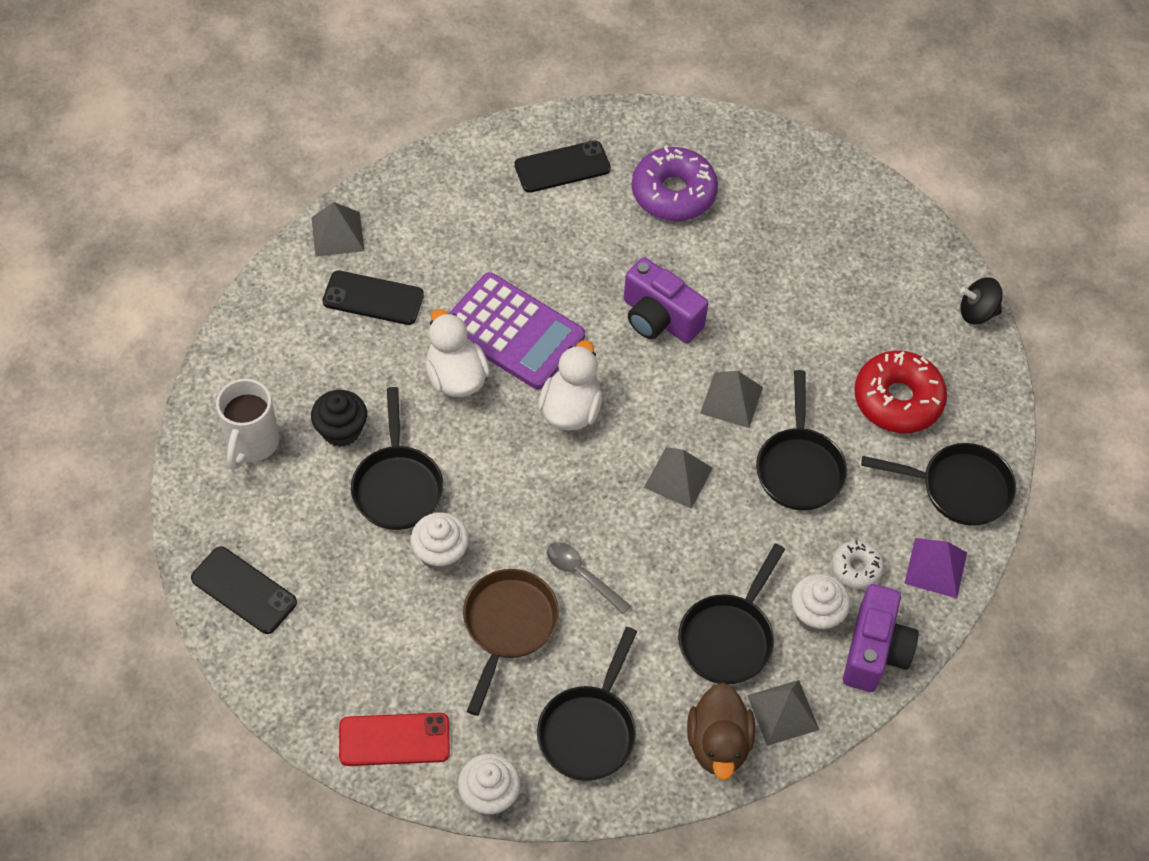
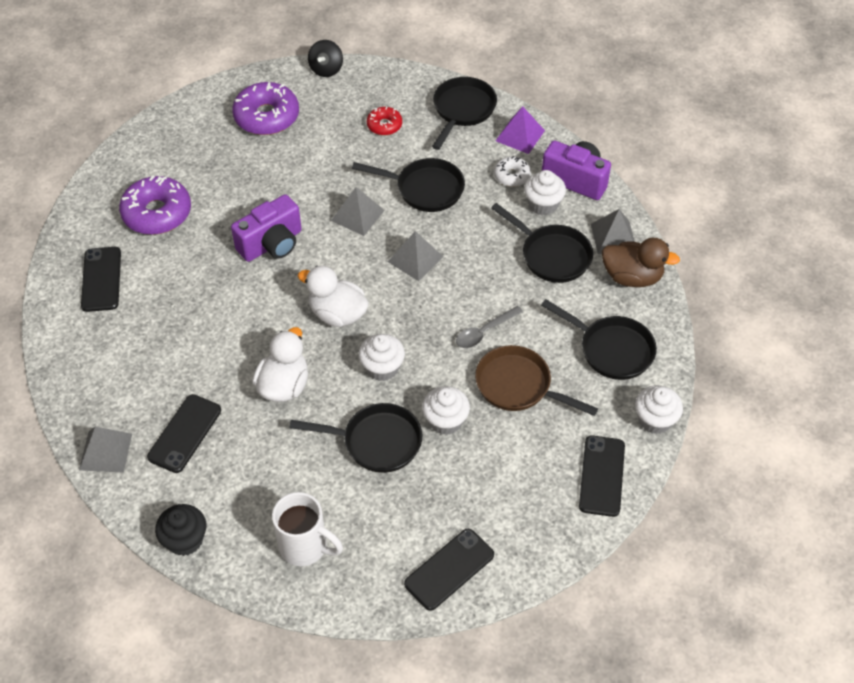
camera: 75 degrees left, 5 degrees down
(341, 430) = (311, 475): black cupcake -> black cupcake (185, 540)
(394, 740) = (602, 476): red phone -> black phone
(456, 377) = (284, 385): white duck -> white duck turned 120 degrees clockwise
(502, 472) = (382, 368): none -> white cupcake
(513, 332) = (252, 339): purple calculator -> none
(867, 265) = (267, 117): none -> purple donut
(897, 400) = (384, 125): red donut -> red donut, size x0.54

